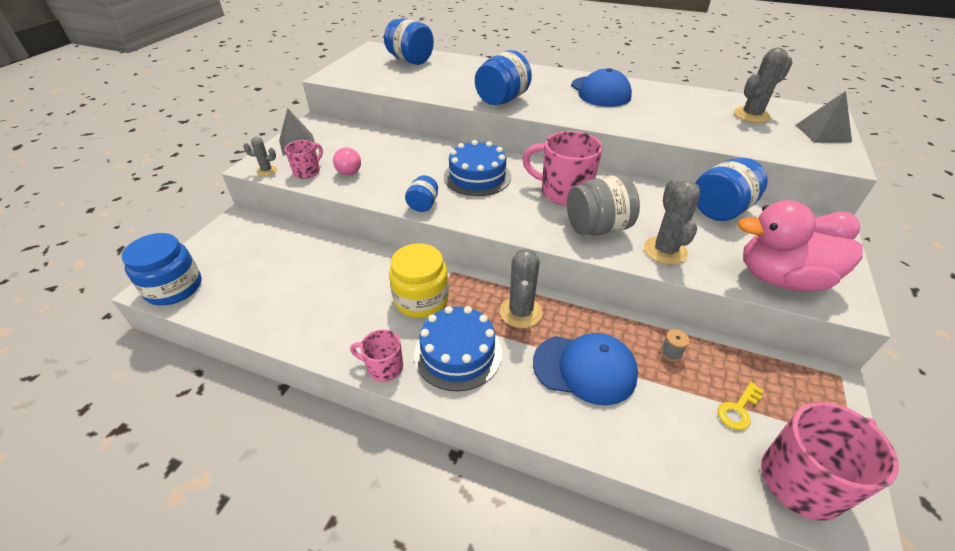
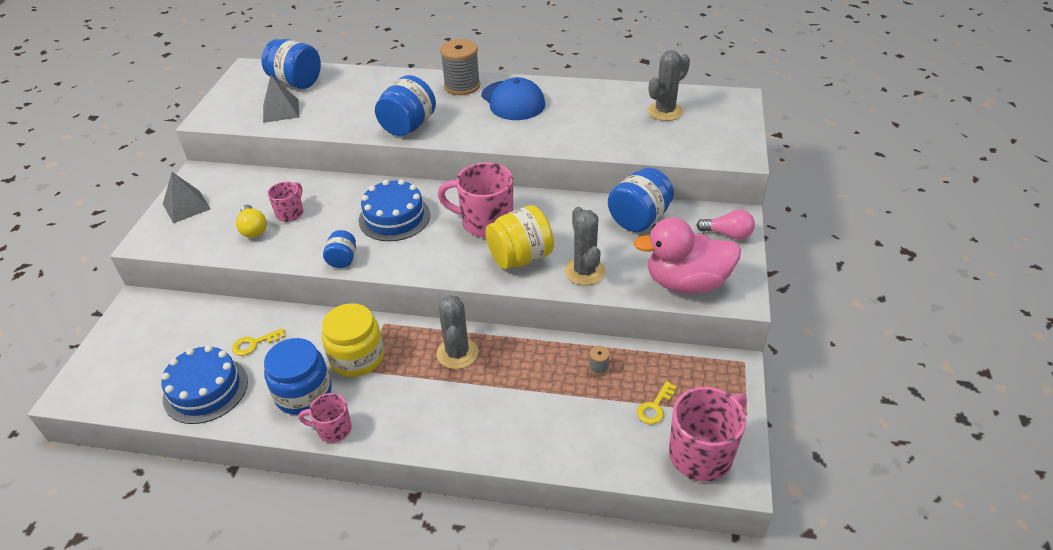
camera: 10 degrees left, 0 degrees up
(174, 288) = (92, 390): blue jar -> blue jar (303, 393)
(266, 170) = (161, 245): grey cactus -> none
(307, 171) = (208, 239): pink mug -> pink mug (290, 213)
(328, 270) = (254, 344): none -> yellow key
(349, 169) = (253, 229): pink light bulb -> yellow light bulb
(458, 353) = (402, 403): blue cake -> blue cake (205, 390)
(554, 77) = (462, 86): none -> grey spool
(585, 368) = (521, 396): blue cap -> none
(597, 228) = (520, 257): grey jar -> yellow jar
(822, 133) = (730, 125): grey pyramid -> grey pyramid (280, 110)

